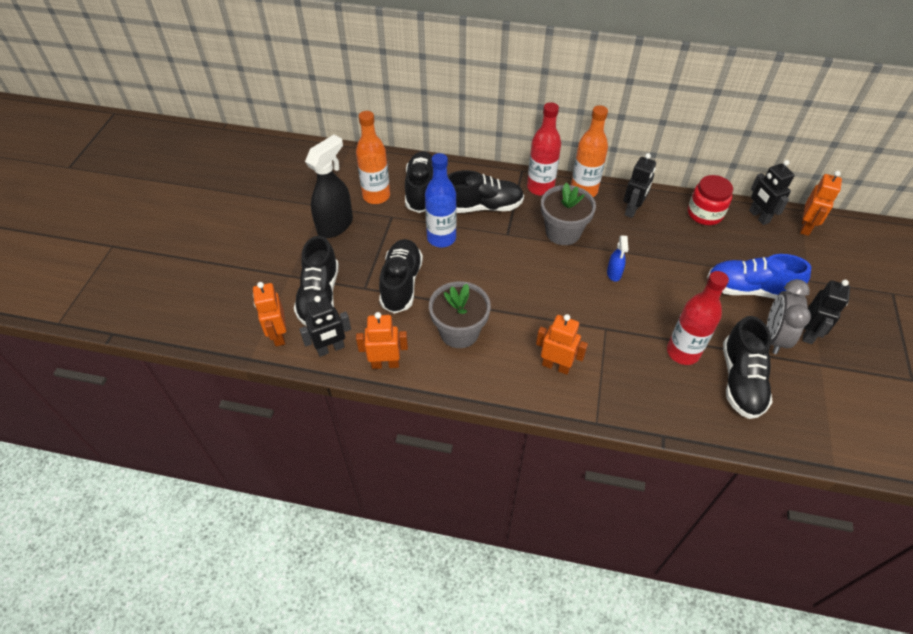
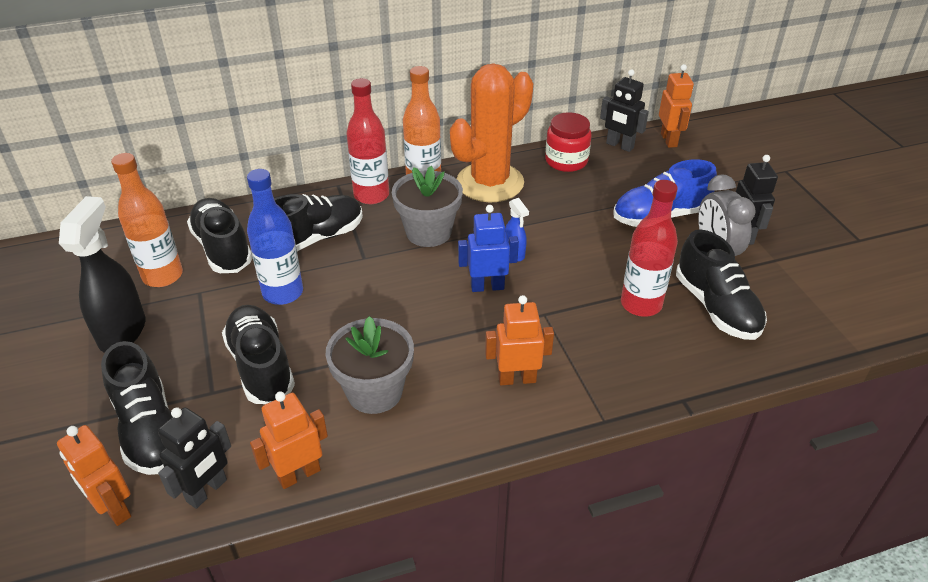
camera: 30 degrees left, 10 degrees down
(578, 290) = (487, 286): none -> blue robot
(632, 210) = (490, 183): black robot -> orange cactus

